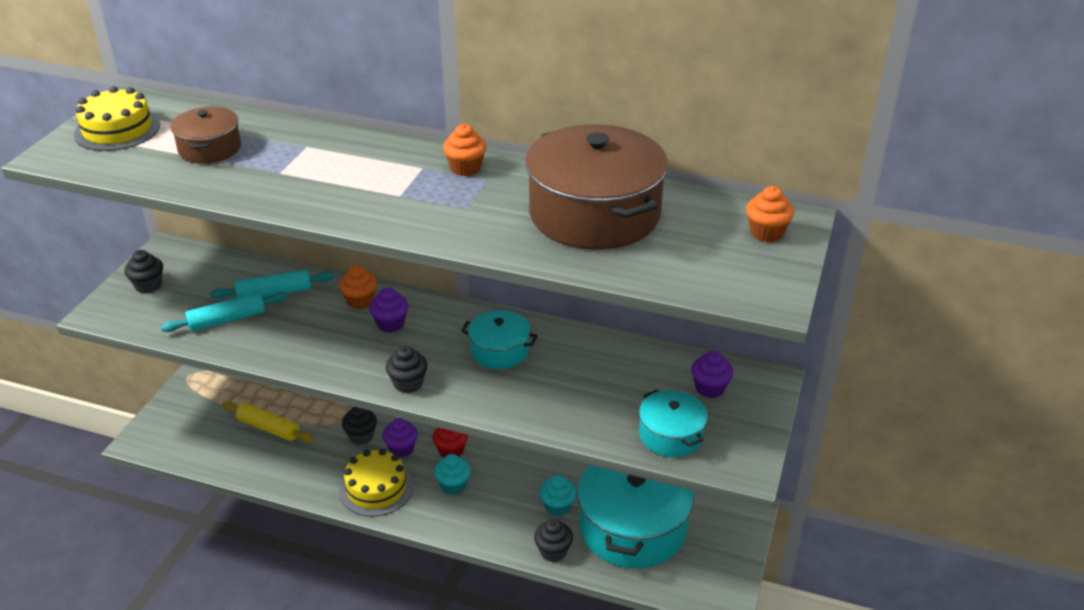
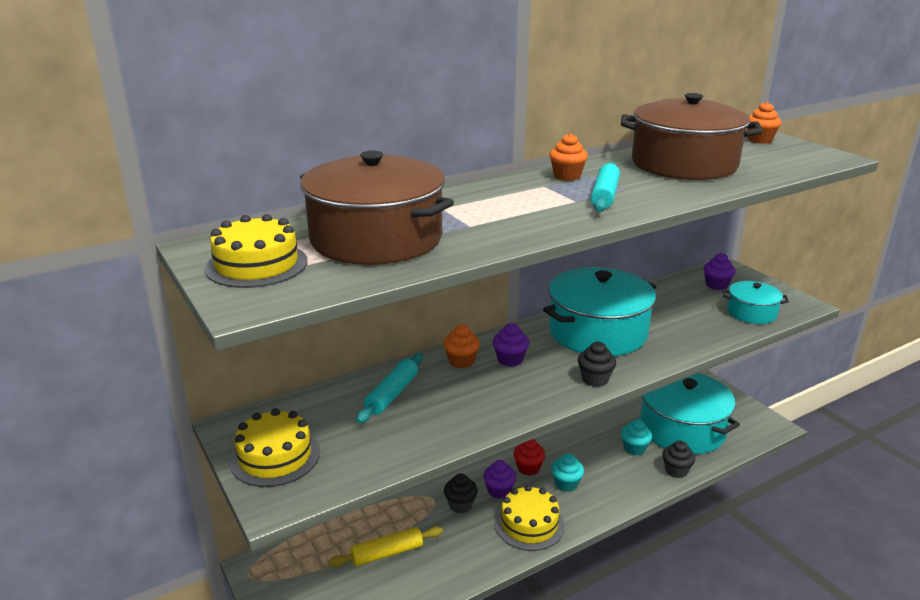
camera: 50 degrees left, 10 degrees down
(148, 285) = (275, 456): black cupcake -> yellow cake
(209, 148) = (376, 239): brown pot -> brown pot, size x1.94
(227, 319) = (396, 431): turquoise rolling pin -> turquoise rolling pin (604, 195)
(499, 351) = (597, 332): turquoise pot -> turquoise pot, size x1.94

